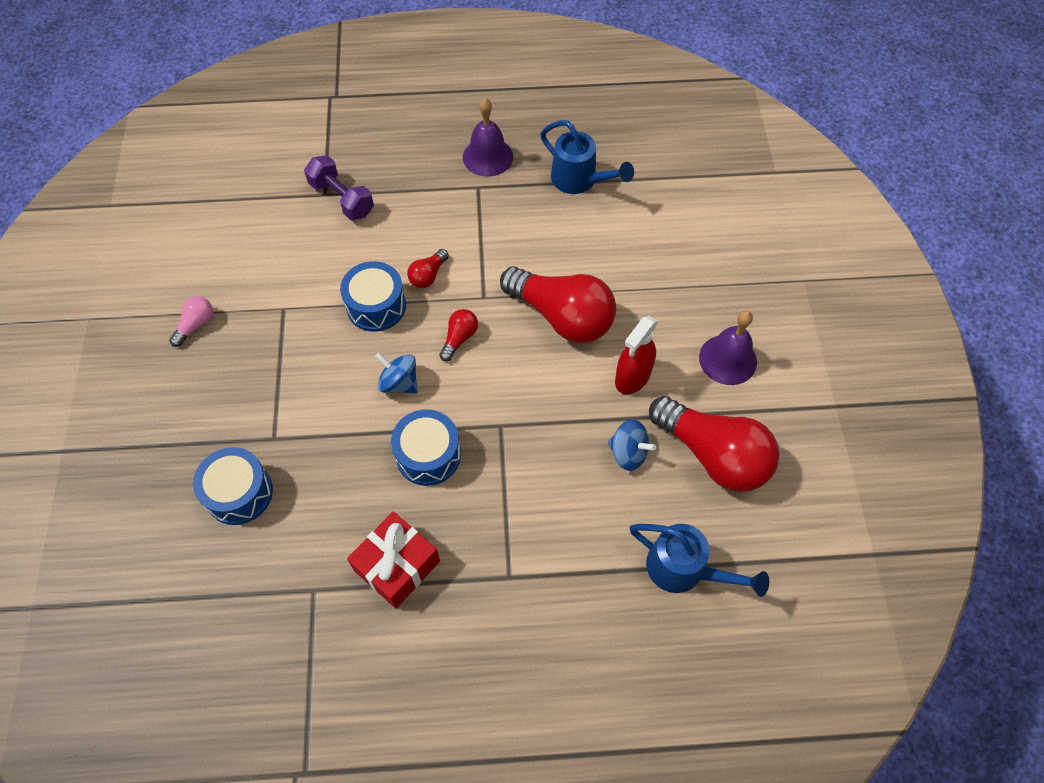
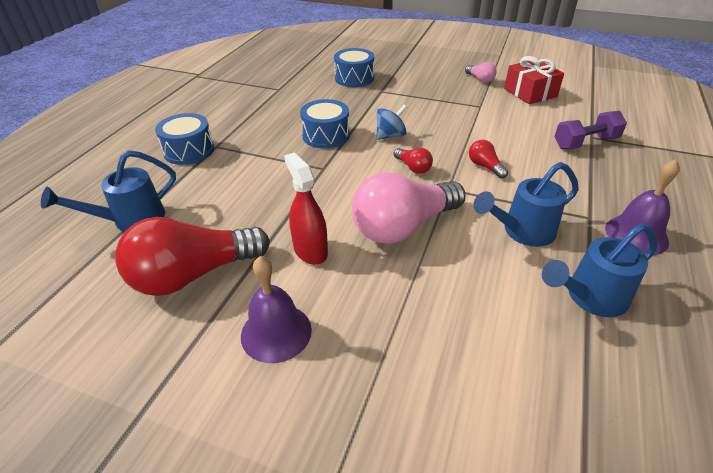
camera: 115 degrees right, 20 degrees down
(376, 306) = (464, 139): blue drum -> blue drum (189, 151)
(397, 565) = (265, 112): red gift -> red gift (530, 93)
(523, 229) = (522, 232): none -> blue watering can
(562, 316) = (403, 227): red light bulb -> pink light bulb
(628, 453) = (245, 223): blue spinning top -> none

